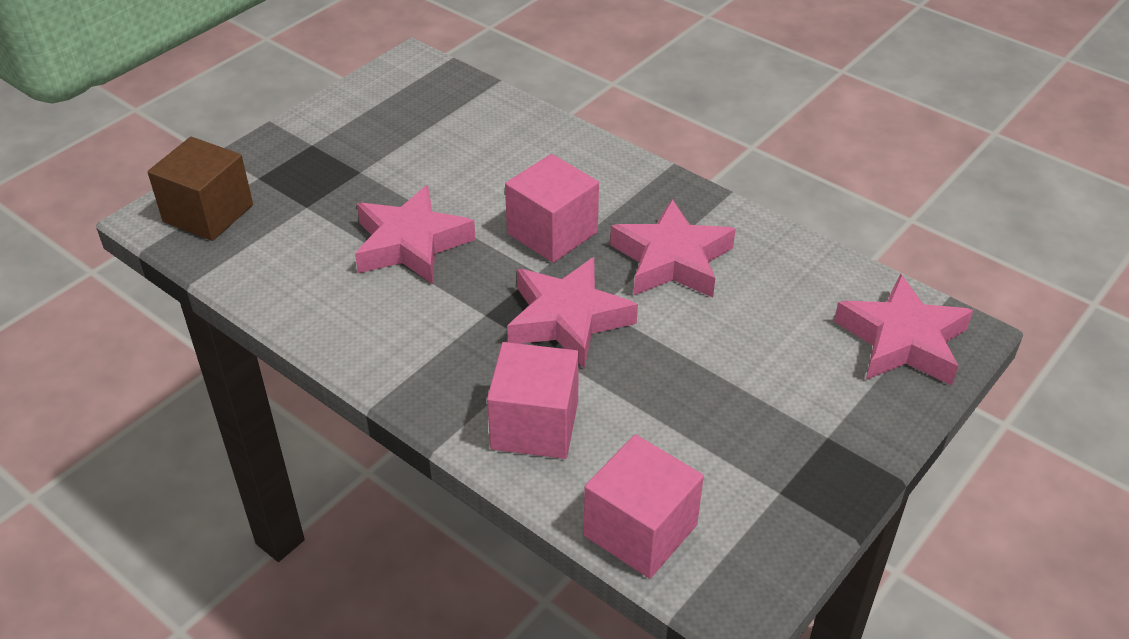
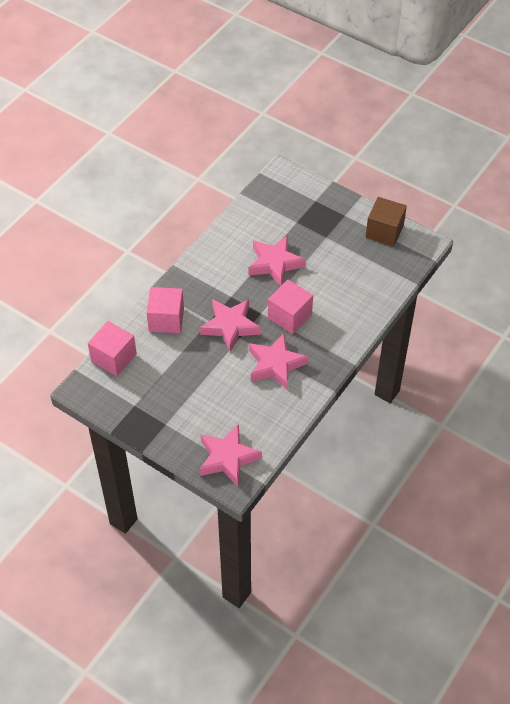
camera: 85 degrees right, 10 degrees up
(208, 213) = (287, 188): brown cube -> brown cube (384, 231)

